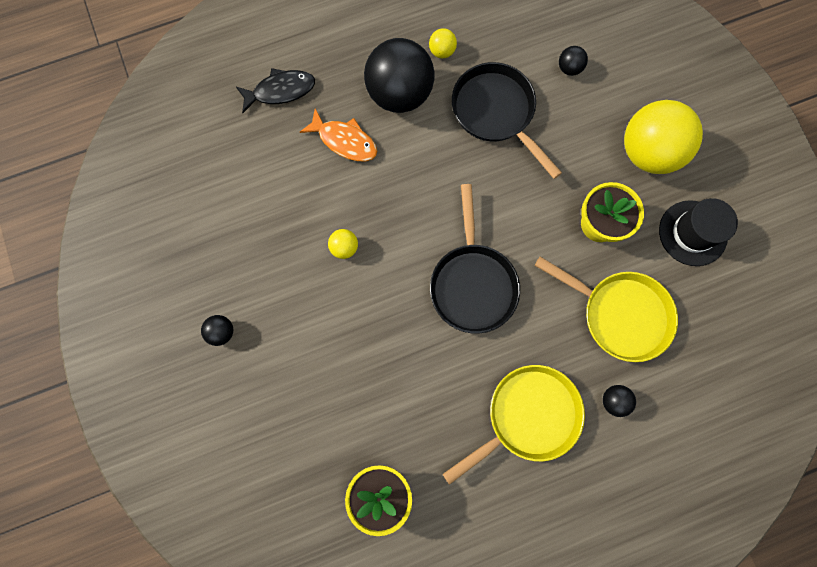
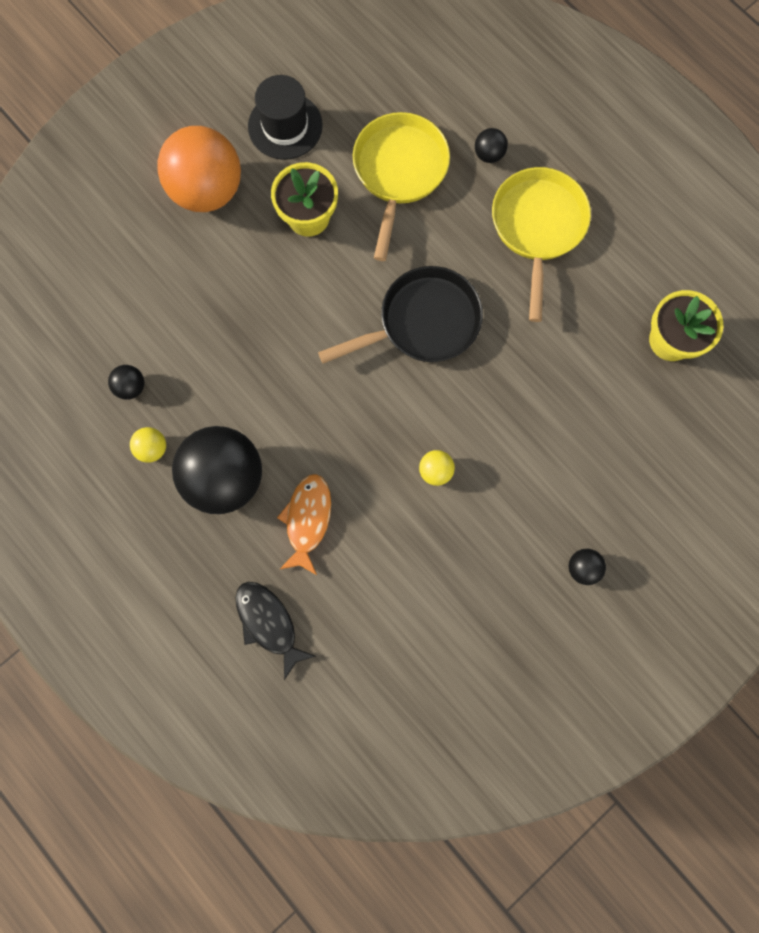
camera: 110 degrees left, 0 degrees up
(496, 112) = (212, 361): black pan -> none
(527, 416) = (537, 227): yellow pan -> yellow pan turned 60 degrees clockwise
(569, 68) = (129, 299): black ball -> black ball (131, 387)
(648, 152) = (207, 191): yellow ball -> orange ball

